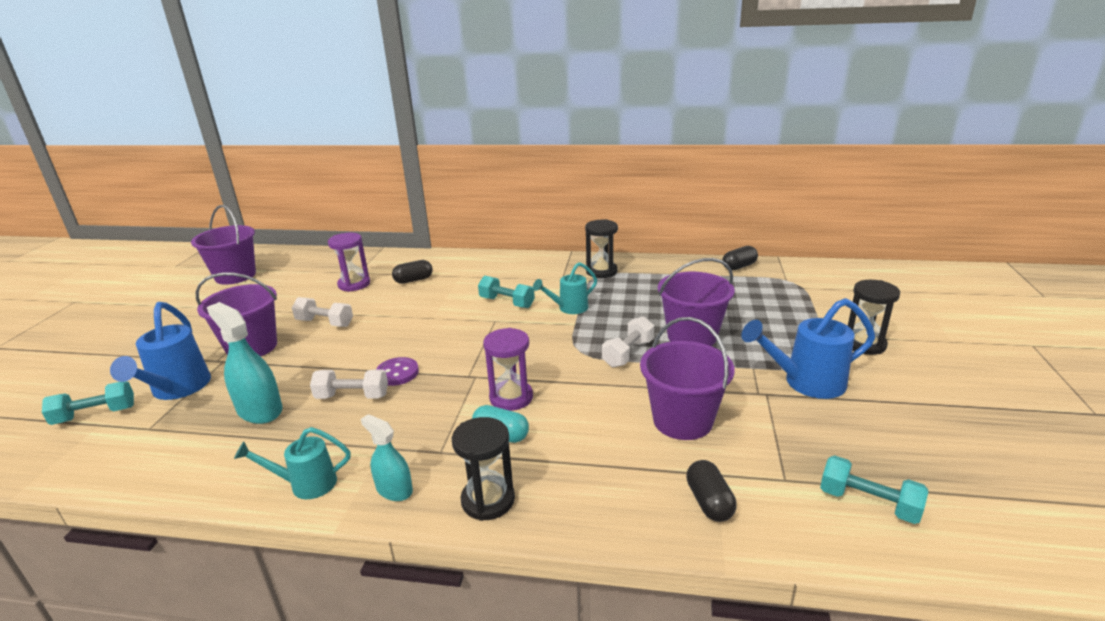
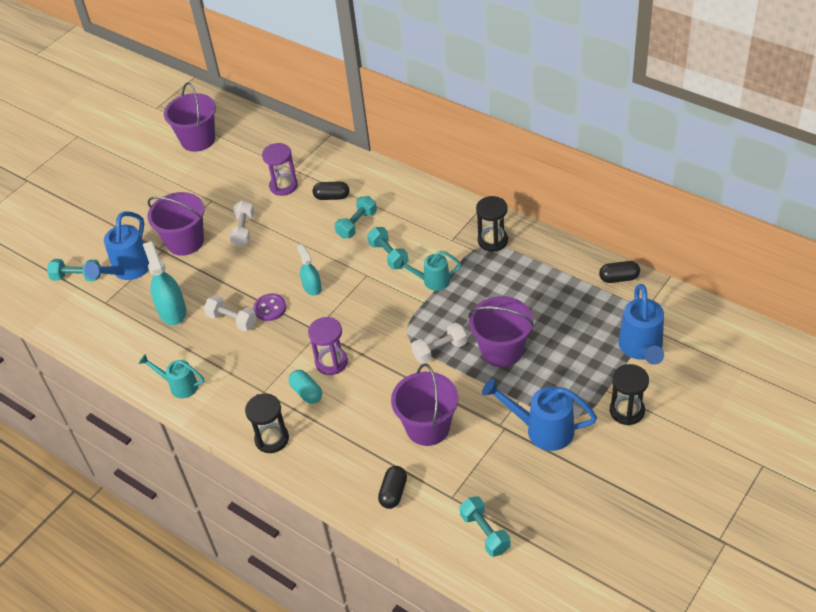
camera: 30 degrees right, 20 degrees up
(325, 323) = (243, 231): white dumbbell -> white dumbbell turned 45 degrees clockwise
(394, 489) = (225, 410): turquoise spray bottle -> turquoise spray bottle (312, 287)
(455, 291) = (357, 224): none -> turquoise dumbbell
(816, 301) = (641, 348): none -> blue watering can

